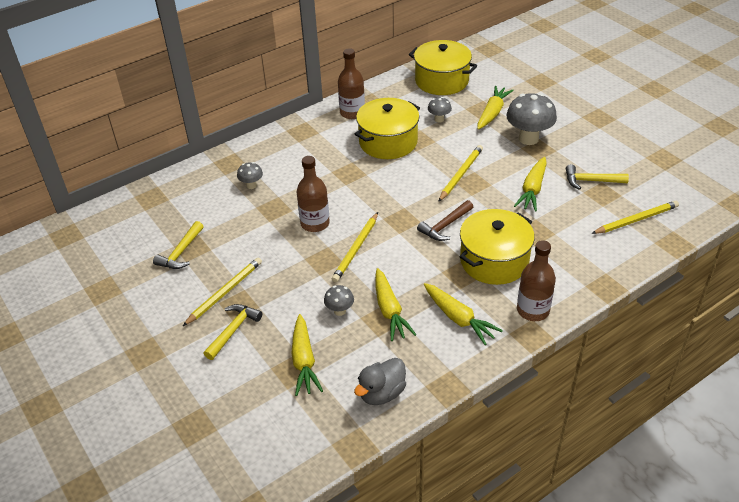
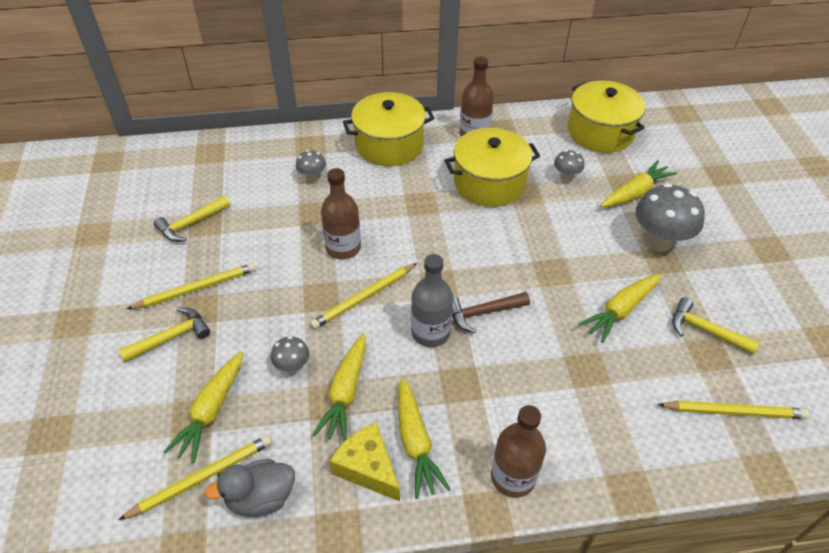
camera: 25 degrees right, 5 degrees up
(419, 252) = (430, 332): none -> grey bottle
(439, 345) = (368, 468): none -> yellow cheese
(460, 174) = (545, 255): yellow pencil -> yellow pencil (202, 477)
(494, 261) = (510, 385): yellow pot -> yellow pot (389, 145)

